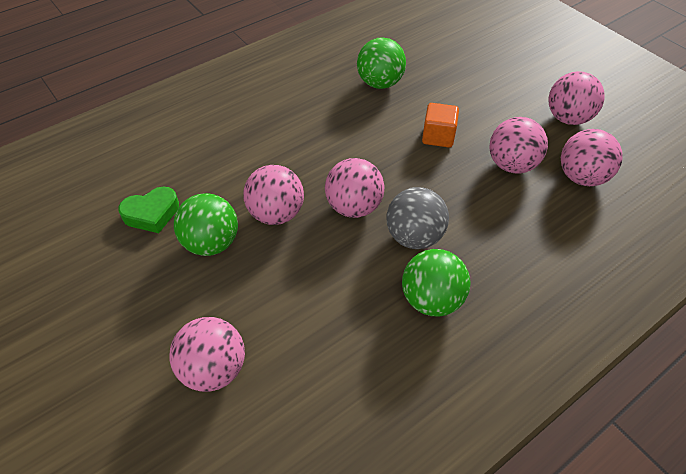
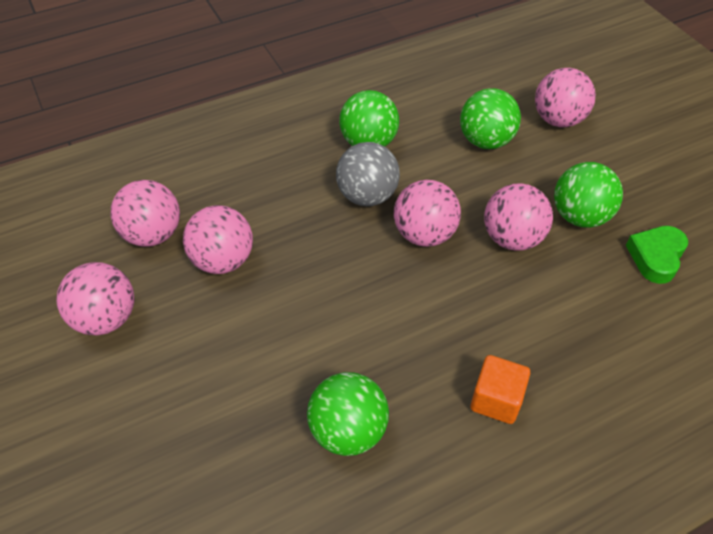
camera: 170 degrees left, 0 degrees up
(152, 213) = (656, 257): green heart -> green heart turned 45 degrees counterclockwise
(302, 322) = (486, 141): none -> green ball
(438, 136) = (295, 314): orange cube -> orange cube (496, 400)

